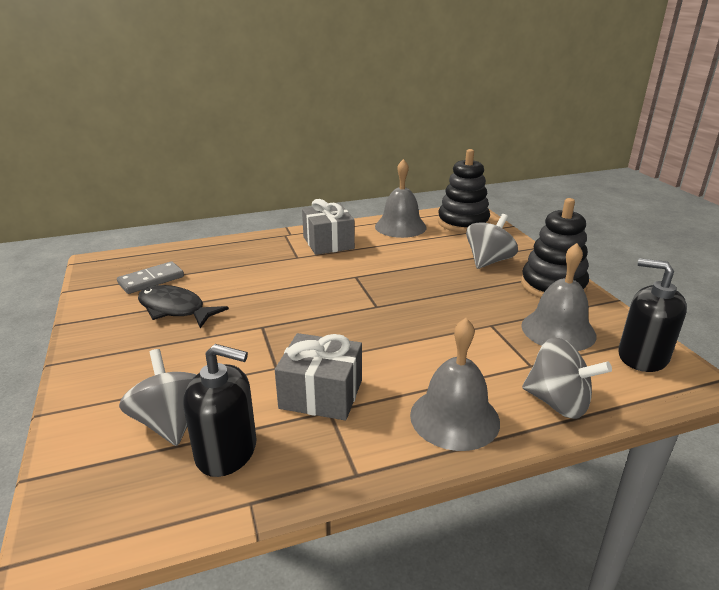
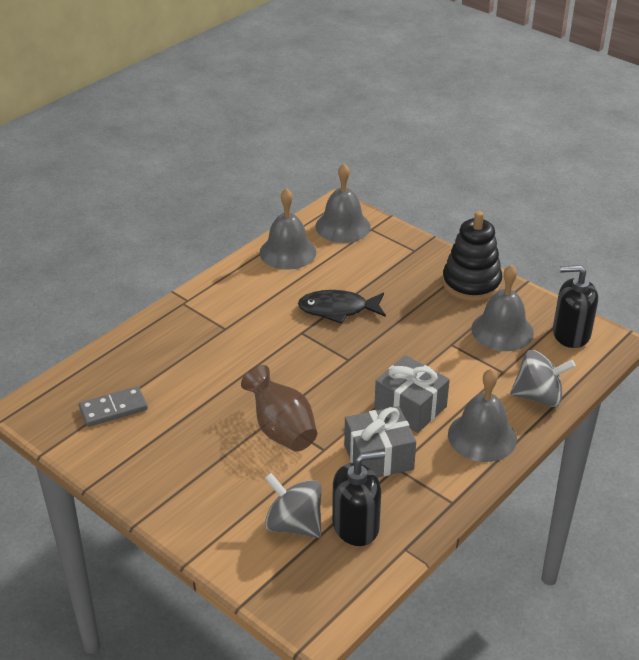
camera: 30 degrees left, 10 degrees up
(151, 280) = (113, 409): grey domino -> grey domino turned 45 degrees clockwise
(175, 309) = (177, 431): black fish -> black fish (338, 309)
(257, 338) = (281, 430): none -> brown vase
(328, 243) = (237, 299): grey gift -> grey gift (410, 407)
(463, 223) = (343, 226): black stacking toy -> grey bell
(488, 261) = (401, 272): grey spinning top -> none

